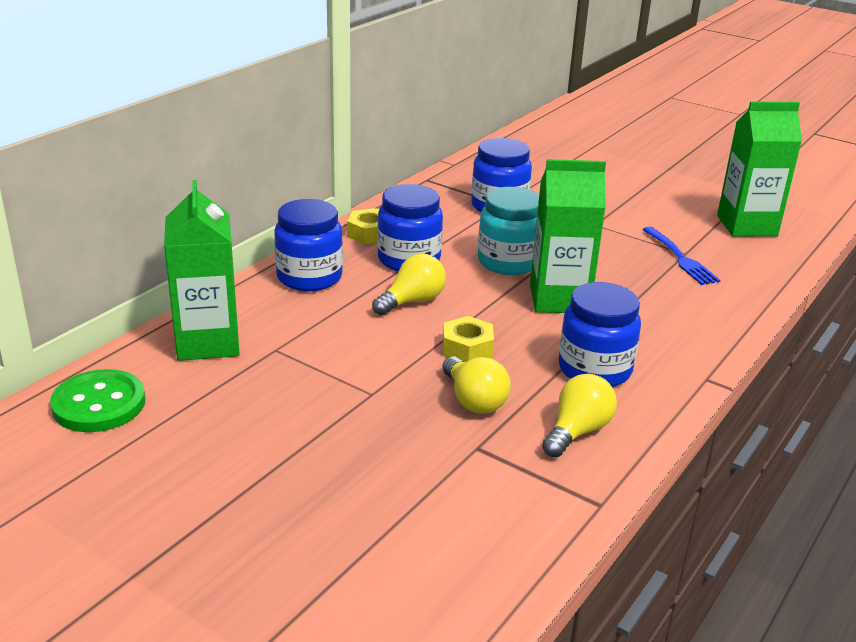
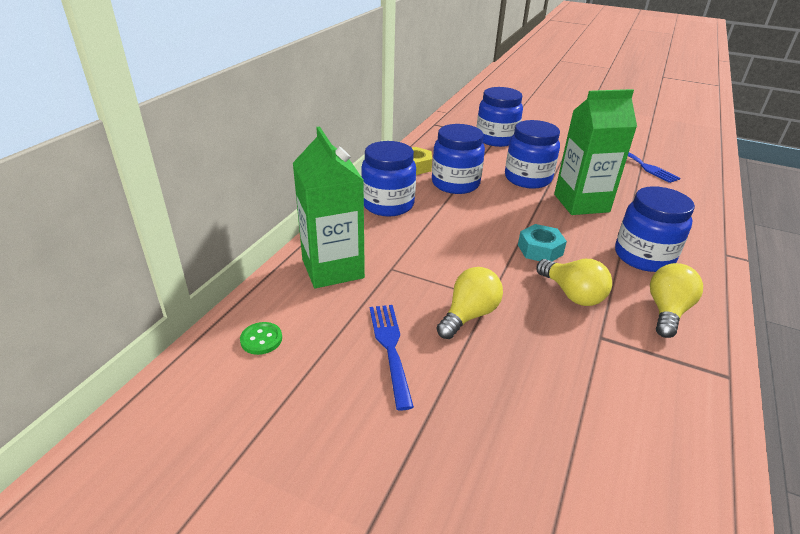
camera: 10 degrees left, 5 degrees up
(99, 404) = (261, 339): green button -> green button, size x0.50
(232, 430) = (391, 349): none -> blue fork
(412, 301) = (476, 216): yellow light bulb -> yellow light bulb (469, 315)
(467, 348) = (540, 250): yellow nut -> turquoise nut
(508, 262) = (527, 179): turquoise jar -> blue jar
(746, 226) = (667, 138): green carton -> none

